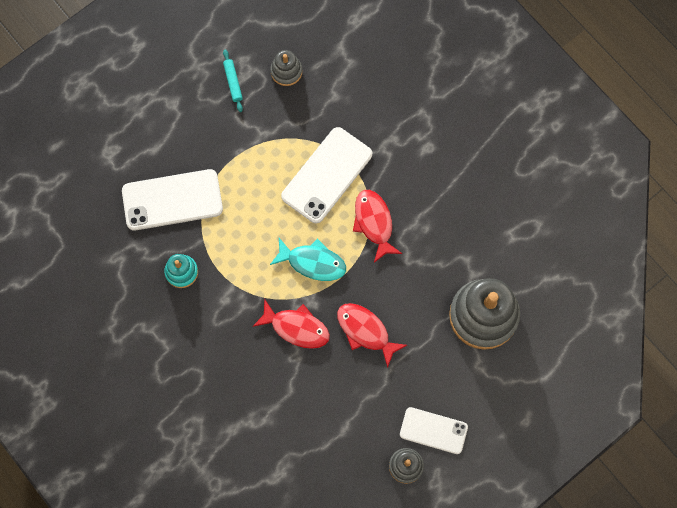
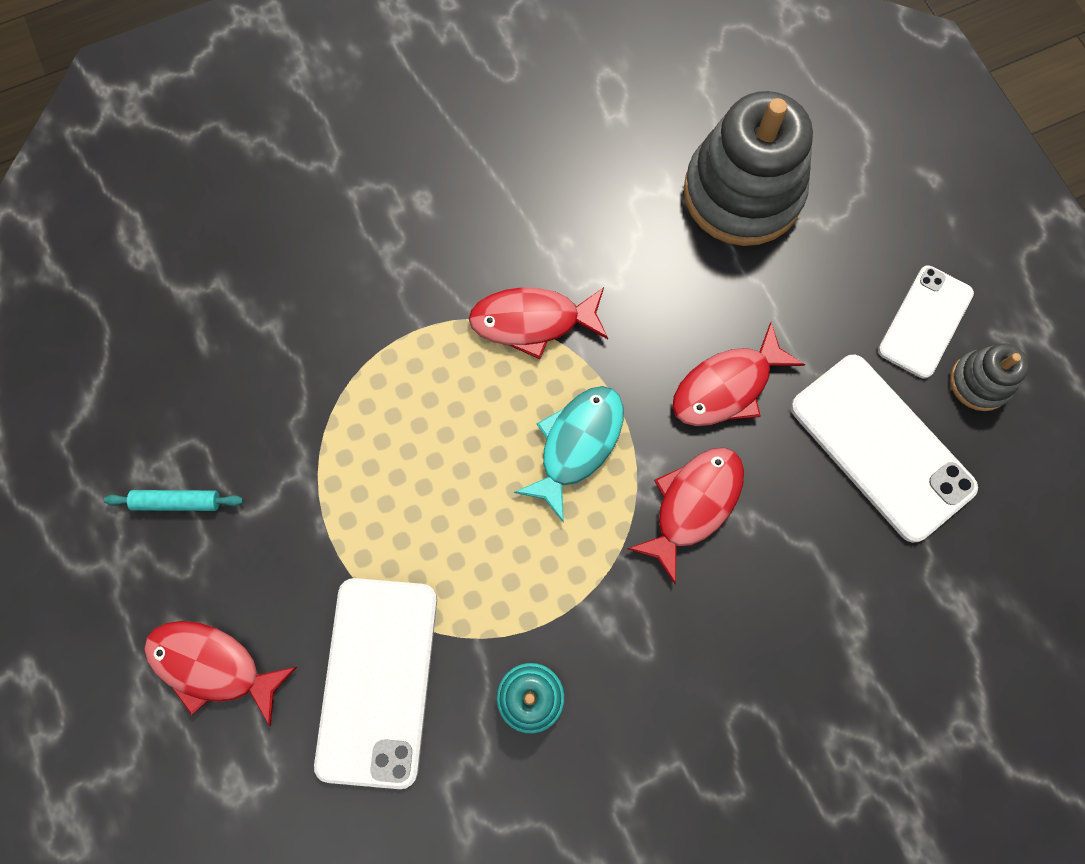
camera: 75 degrees left, 0 degrees up
(161, 124) = (213, 666): none -> red fish
(286, 71) = (193, 398): grey stacking toy -> none
(327, 175) = (419, 378): white phone -> white phone (881, 447)

